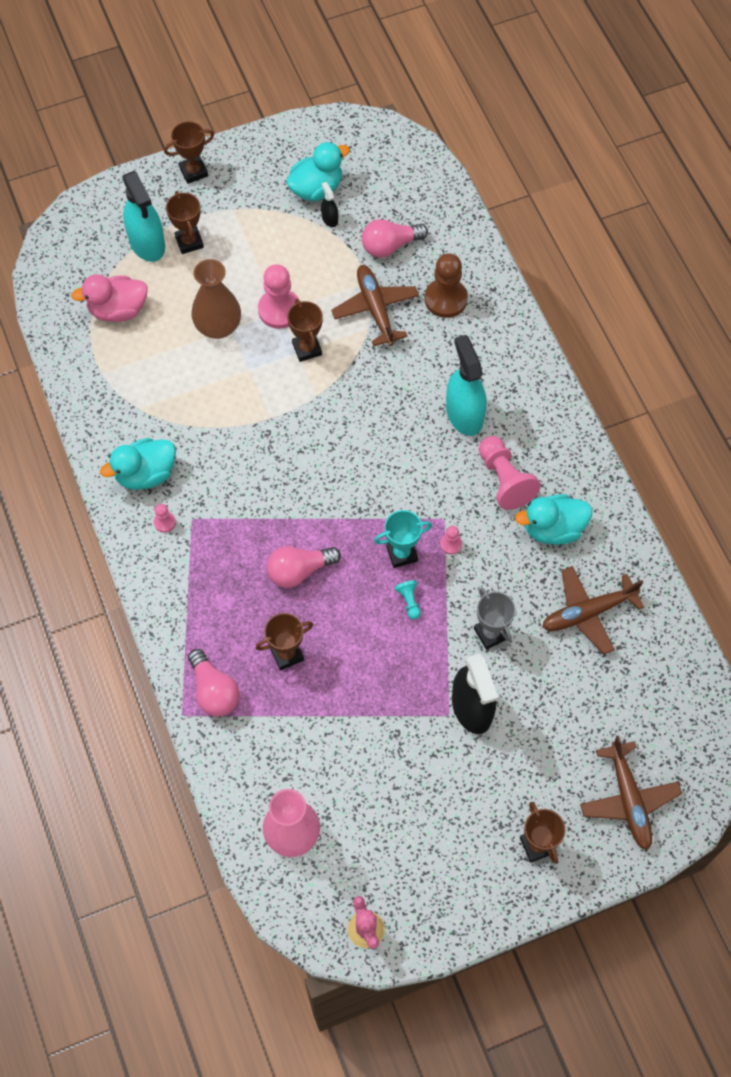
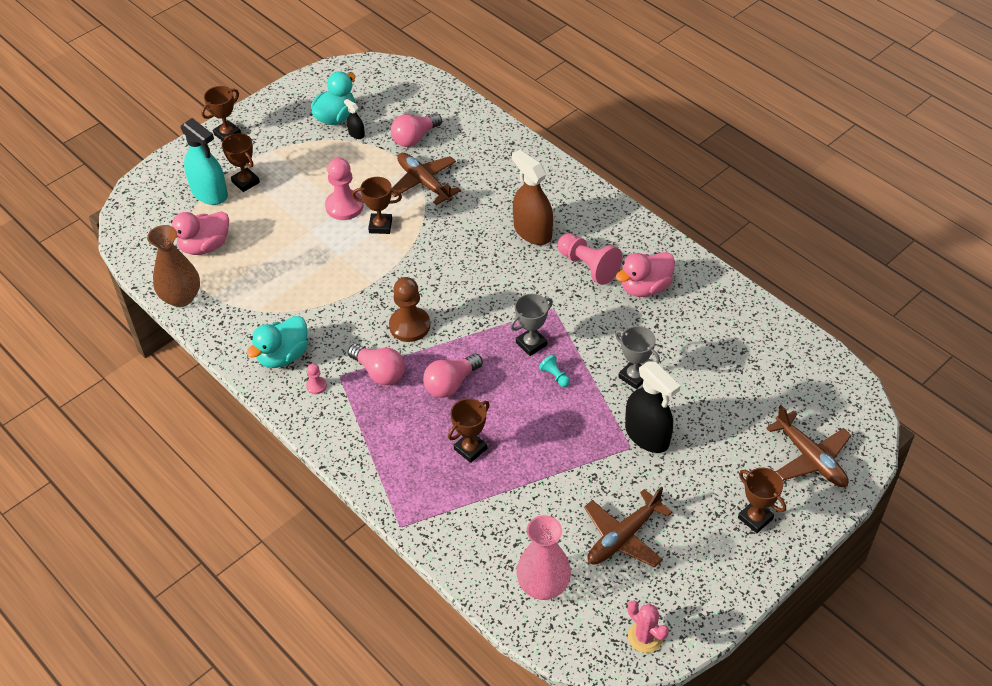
camera: 20 degrees left, 15 degrees down
(214, 691) = (420, 498): pink light bulb -> pink light bulb (379, 372)
(218, 327) = (298, 233): brown vase -> brown vase (181, 297)
(307, 349) = (380, 226): brown trophy -> brown trophy turned 45 degrees counterclockwise
(402, 553) = (531, 344): turquoise trophy -> grey trophy
(445, 299) = (477, 160): brown pawn -> brown pawn (409, 326)
(450, 544) = (568, 324): pink pawn -> none
(464, 414) = (532, 231): turquoise spray bottle -> brown spray bottle
(553, 529) = (645, 287): turquoise duck -> pink duck
(588, 612) = (704, 336): brown plane -> brown plane (623, 537)

